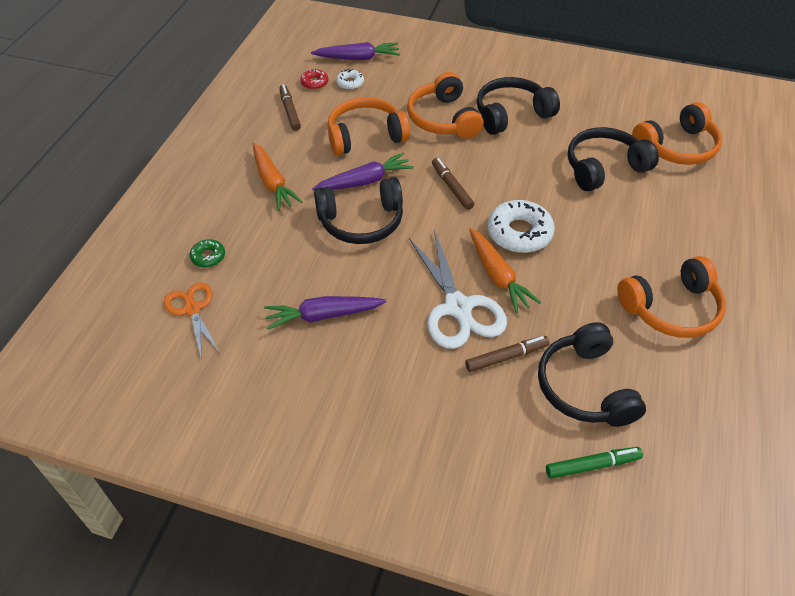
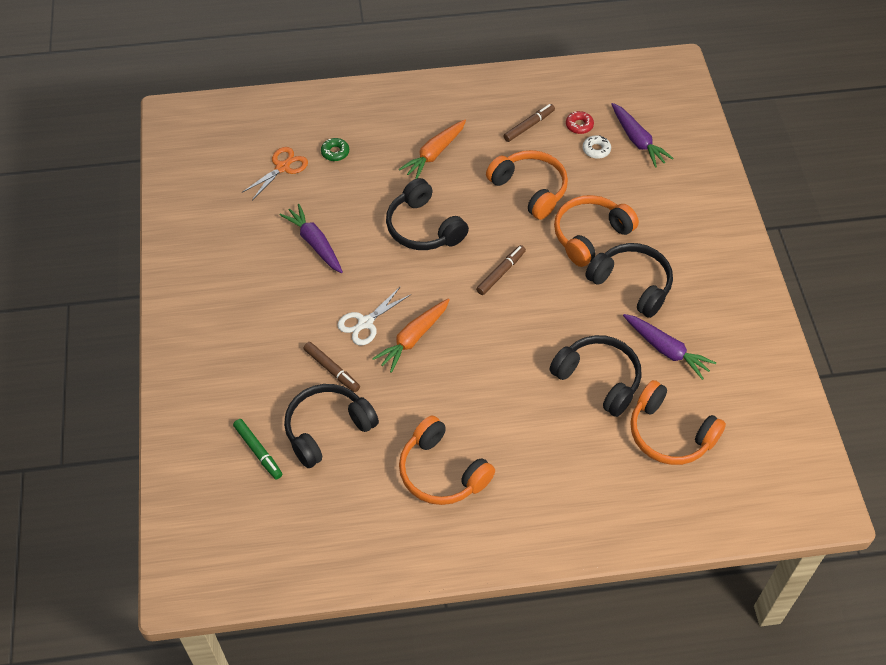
camera: 65 degrees right, 5 degrees up
(364, 181) = (472, 211): purple carrot -> purple carrot (666, 349)
(458, 307) = (365, 323): white scissors -> white scissors, size x0.62
(519, 233) = (472, 338): white donut -> none

